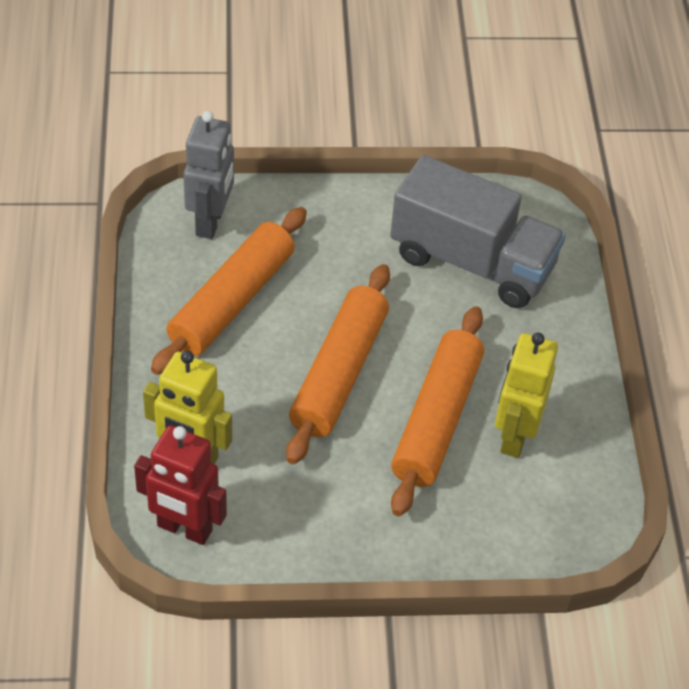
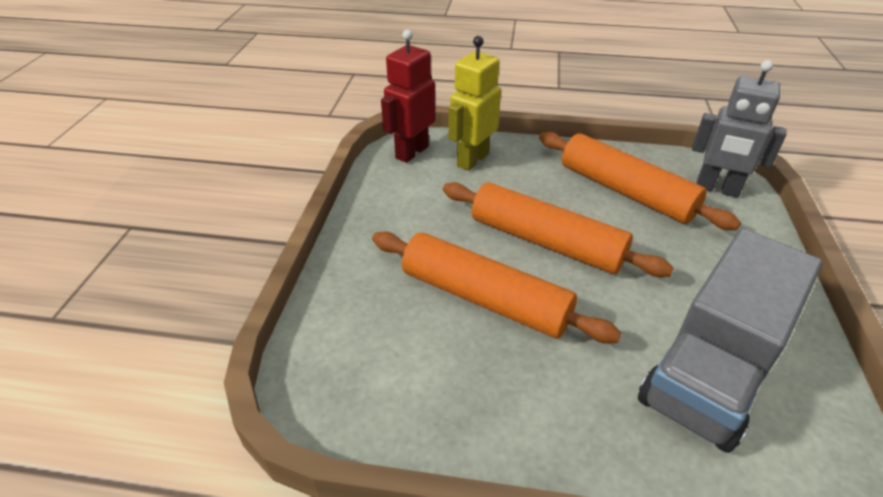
camera: 105 degrees right, 10 degrees down
(514, 436) = (453, 357): yellow robot -> none

